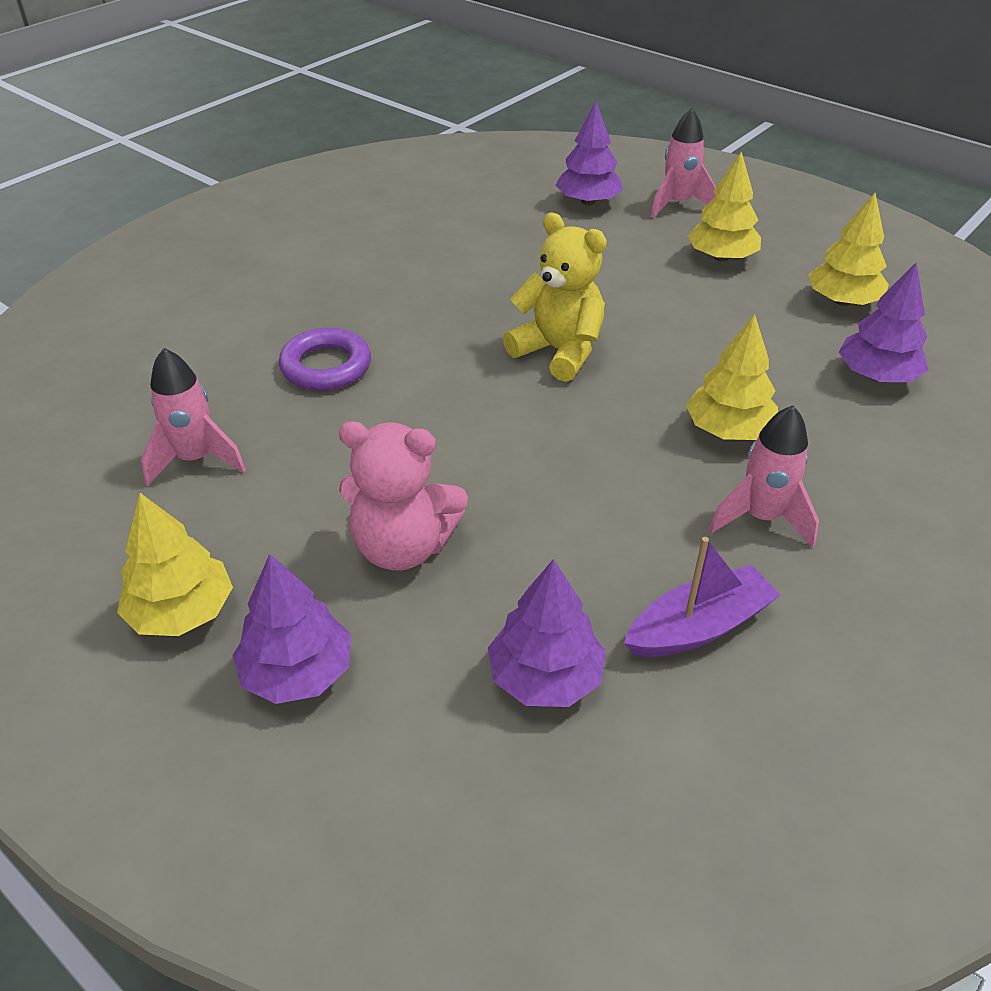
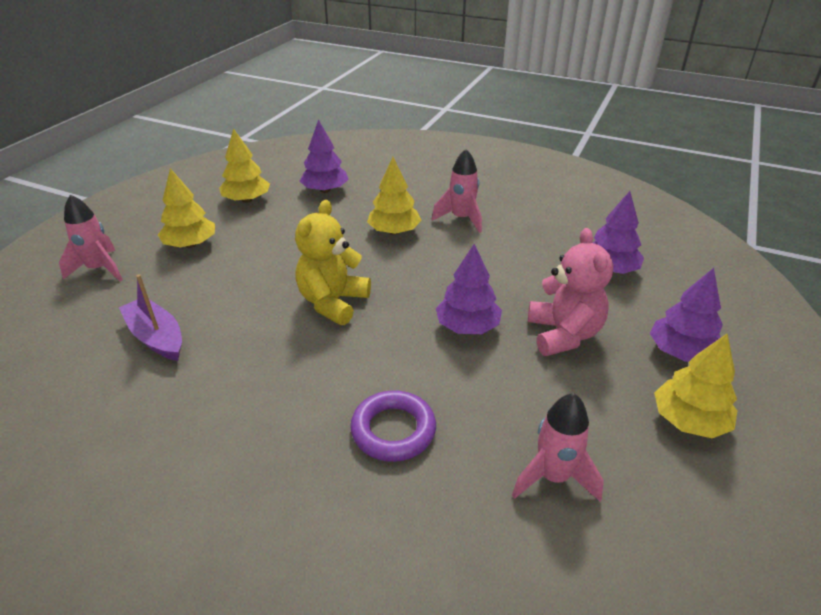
camera: 105 degrees left, 5 degrees down
(588, 202) = (83, 318): purple tree -> purple tree (467, 326)
(699, 627) = (545, 231): purple boat -> purple boat (156, 337)

